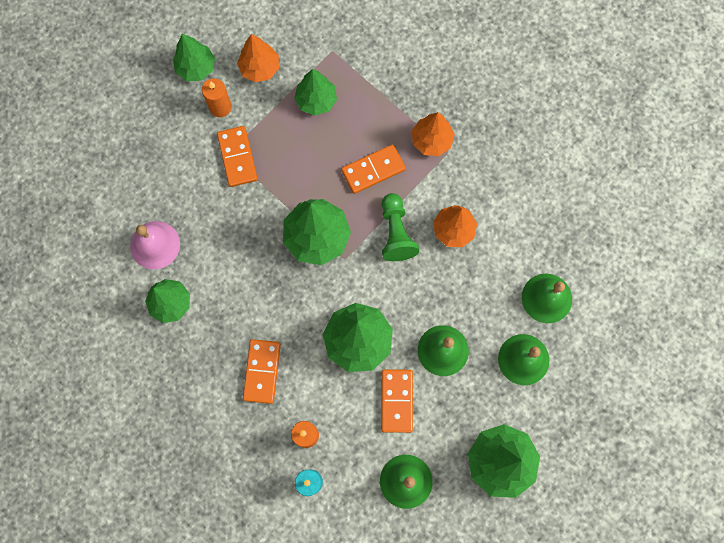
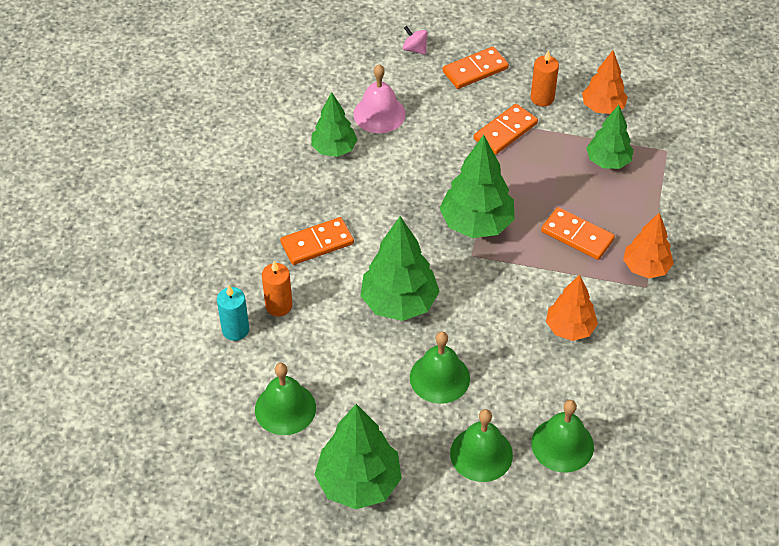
camera: 60 degrees right, 25 degrees down
(100, 173) = (415, 49): none -> pink spinning top
(196, 68) = (564, 65): green tree -> none
(396, 233) = (529, 283): green pawn -> none
(396, 401) = (361, 362): orange domino -> orange domino (475, 70)

